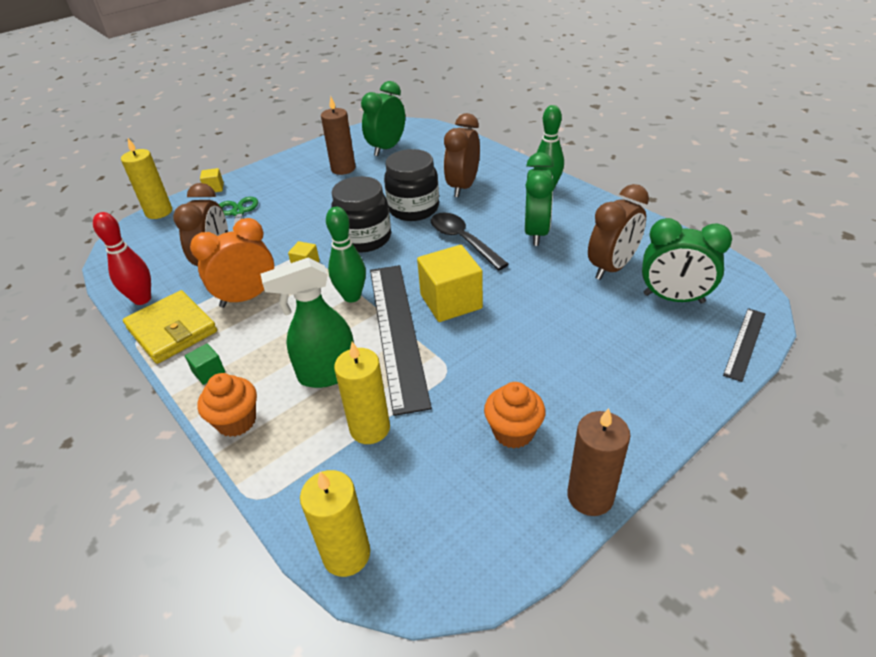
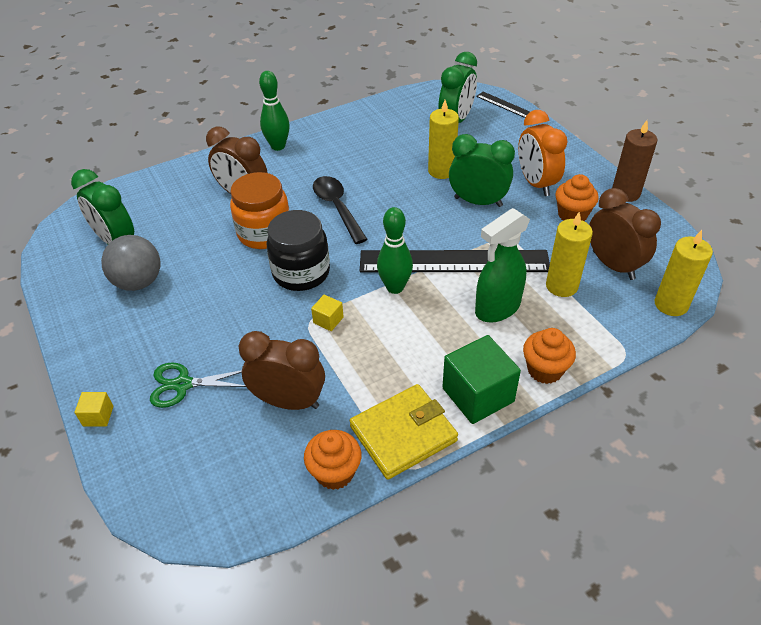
camera: 80 degrees left, 5 degrees up
(142, 299) = (335, 472): red bowling pin -> orange cupcake
(159, 212) = (125, 481): yellow candle -> yellow candle (441, 171)
(209, 372) = (478, 395): green cube -> green cube, size x2.13
(247, 297) = (368, 369): orange clock -> orange clock (536, 183)
(327, 374) = (497, 308): green spray bottle -> green spray bottle turned 60 degrees clockwise
(343, 169) = (139, 282): brown candle -> grey ball
(413, 209) = (264, 233): black jar -> orange jar
(451, 301) = (424, 226): yellow cube -> none
(462, 240) = (337, 208): black spoon -> black spoon turned 90 degrees clockwise
(536, 233) = (346, 165): green clock -> green clock (478, 202)
(611, 268) = (411, 138): brown clock -> brown clock (613, 265)

